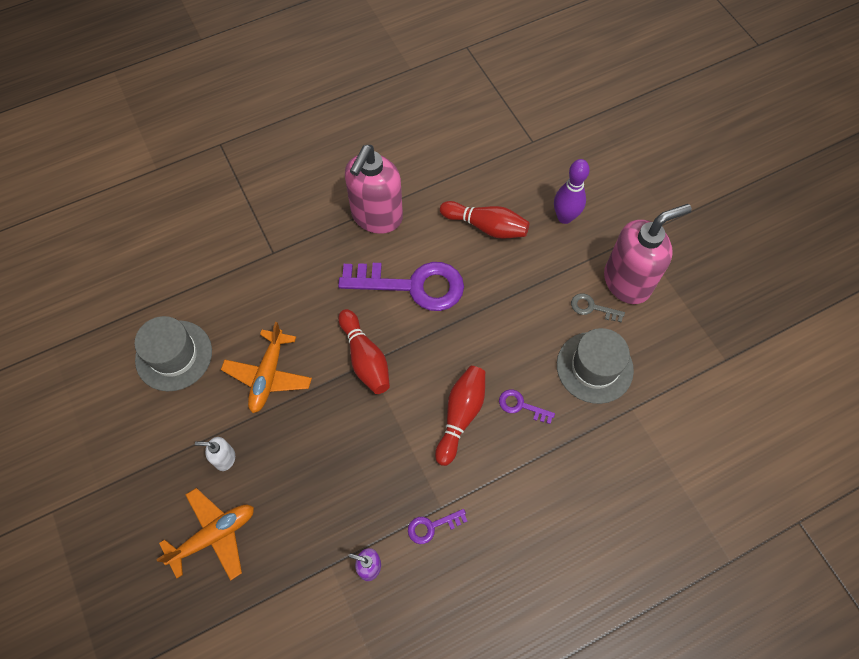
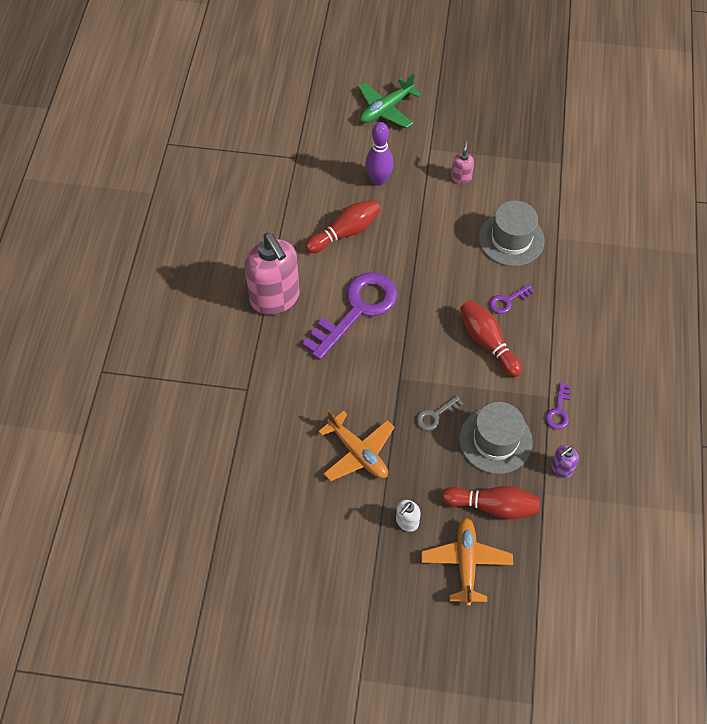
camera: 55 degrees left, 5 degrees down
(174, 355) = (285, 513): grey hat -> grey hat (495, 440)
(365, 358) = (394, 377): red bowling pin -> red bowling pin (493, 506)
(592, 308) = (465, 211): grey key -> grey key (435, 415)
(627, 281) = (461, 177): pink soap dispenser -> pink soap dispenser, size x0.43
(648, 175) = (386, 109): none -> green plane

